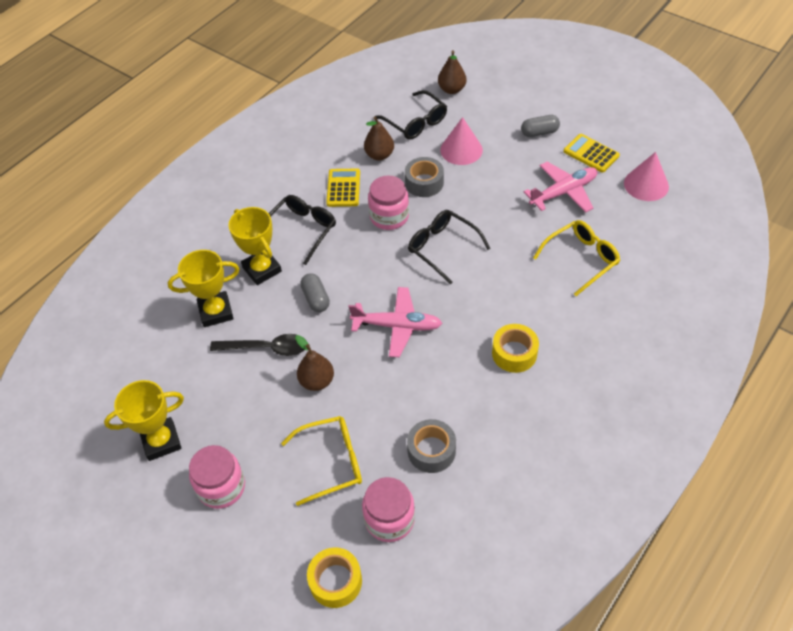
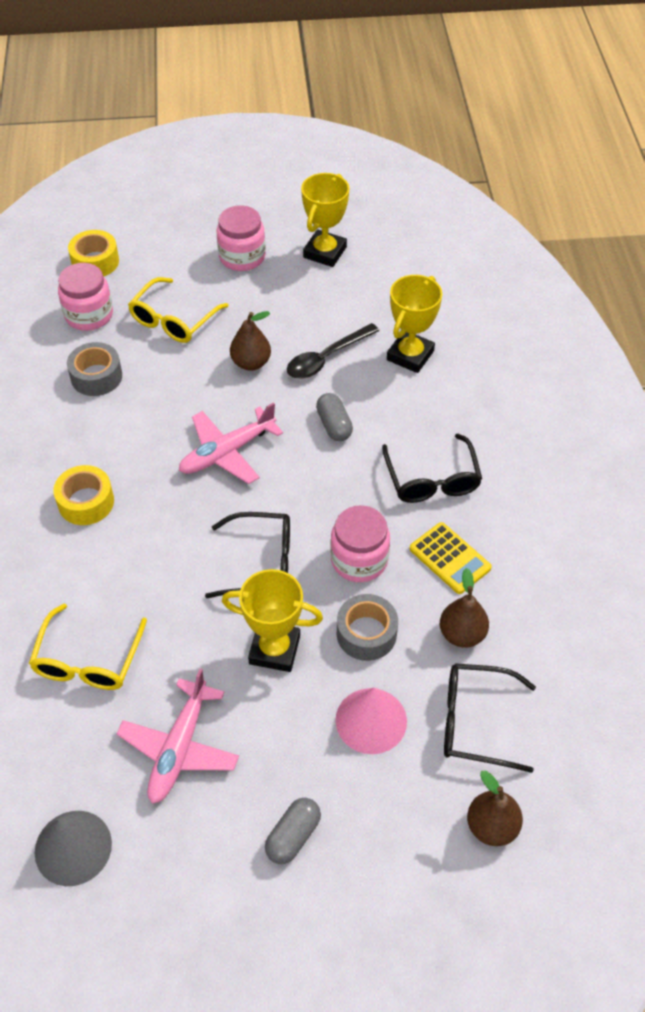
camera: 135 degrees right, 0 degrees up
(262, 269) = (419, 416): yellow trophy -> yellow trophy (274, 649)
(316, 299) = (334, 425): grey capsule -> grey capsule turned 45 degrees clockwise
(591, 154) = (189, 850): yellow calculator -> none
(646, 184) = (73, 847): pink cone -> grey cone

